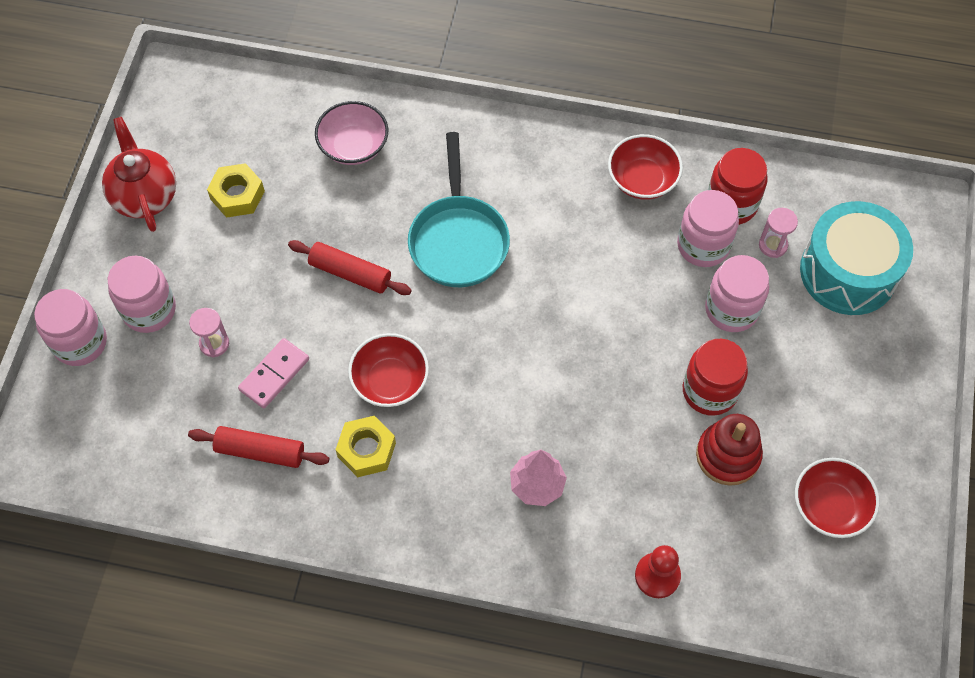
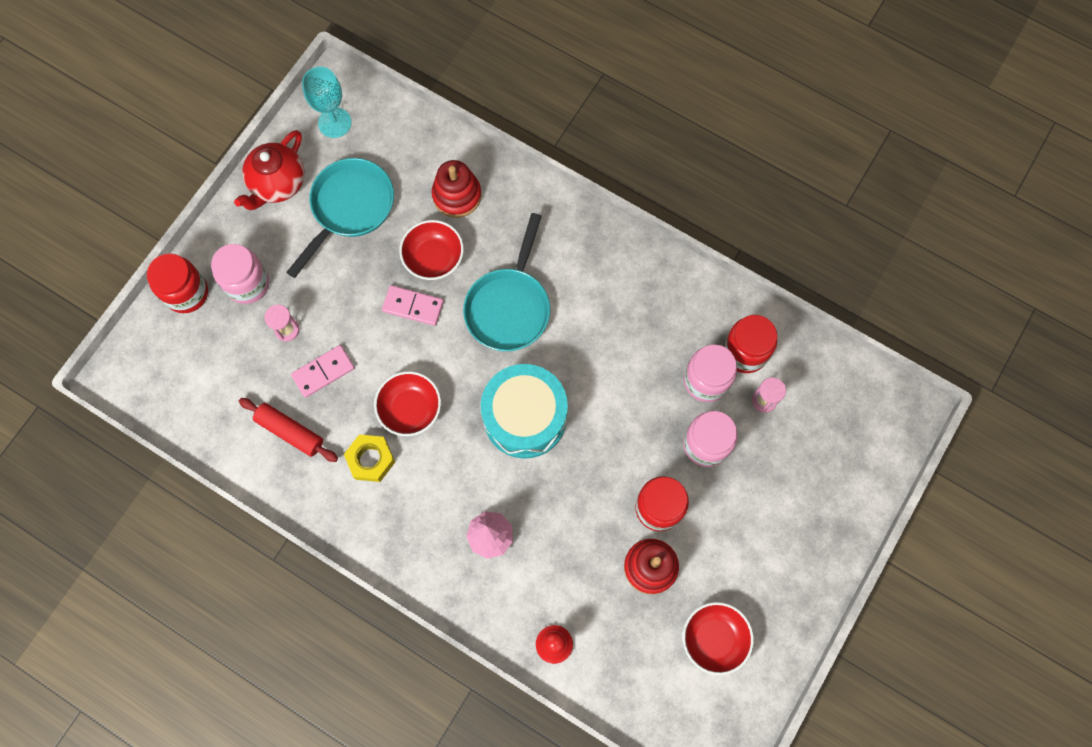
camera: 20 degrees right, 10 degrees up
(80, 342) = (186, 293): pink jar -> red jar
(145, 196) = (278, 184): red teapot -> red teapot turned 150 degrees counterclockwise
(186, 114) = (334, 123): none -> turquoise goblet
(237, 195) = (349, 208): yellow nut -> turquoise pan
(350, 273) = (413, 306): red rolling pin -> pink domino
(353, 146) = (457, 195): pink bowl -> red stacking toy
(642, 179) = (680, 305): red bowl -> red bowl (433, 258)
(848, 272) = (817, 446): turquoise drum -> turquoise drum (525, 417)

